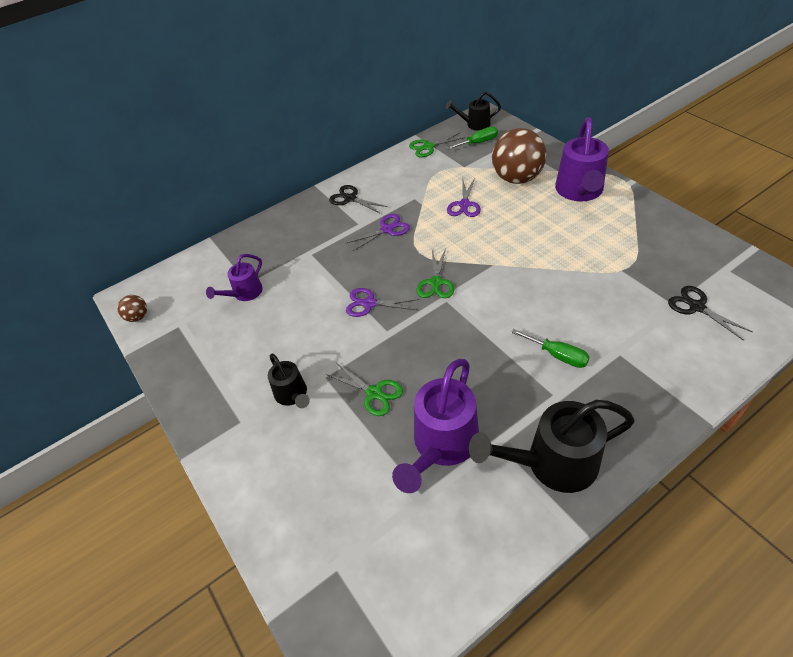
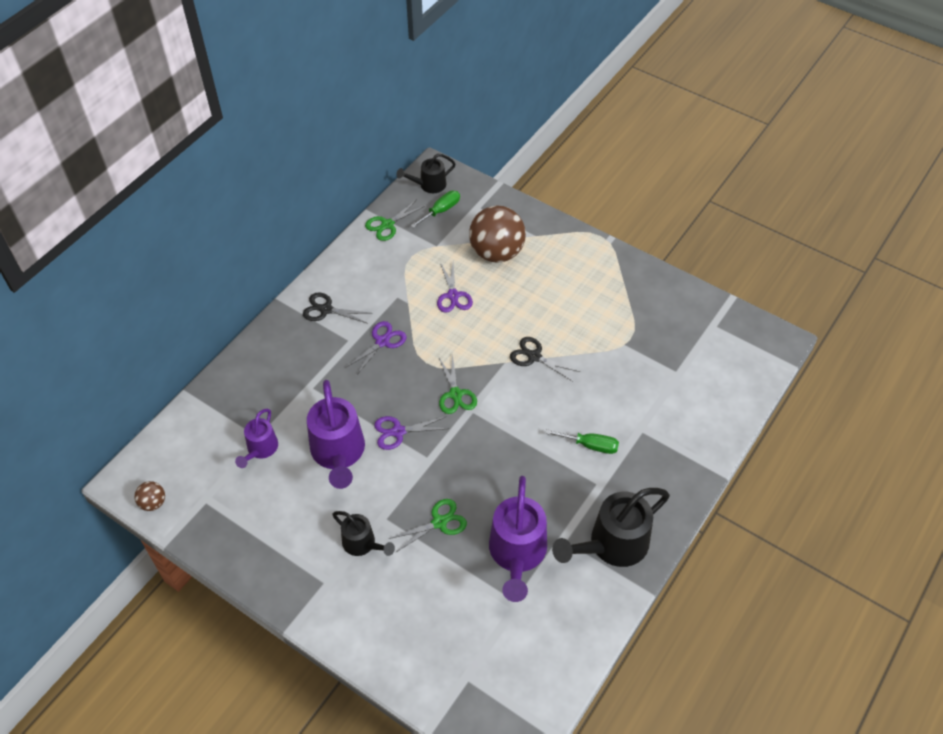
camera: 25 degrees left, 5 degrees up
(374, 393) = (439, 522): green scissors -> green scissors turned 45 degrees counterclockwise
(579, 192) = (564, 259): purple watering can -> purple watering can (338, 454)
(696, 307) = (695, 370): black scissors -> black scissors (534, 356)

